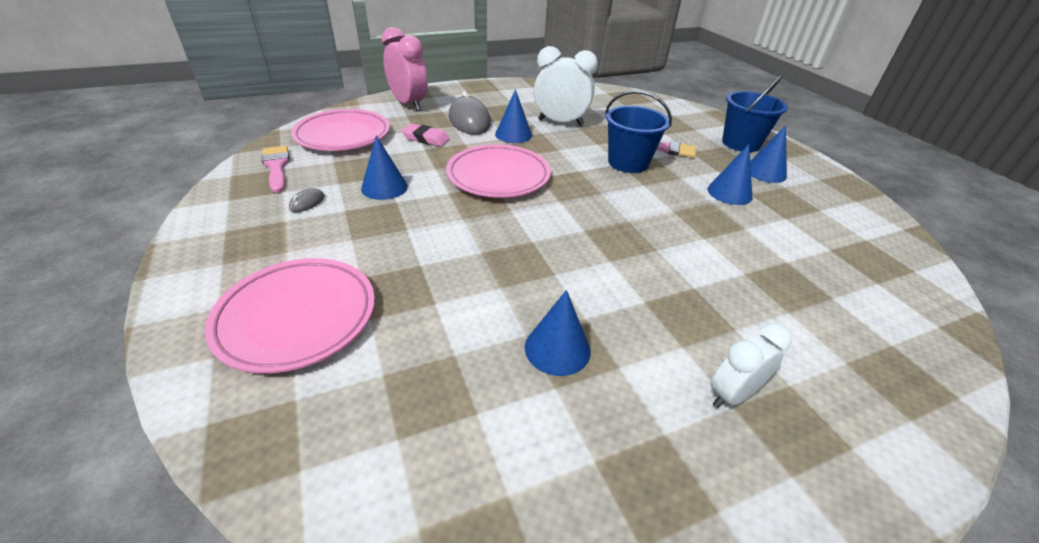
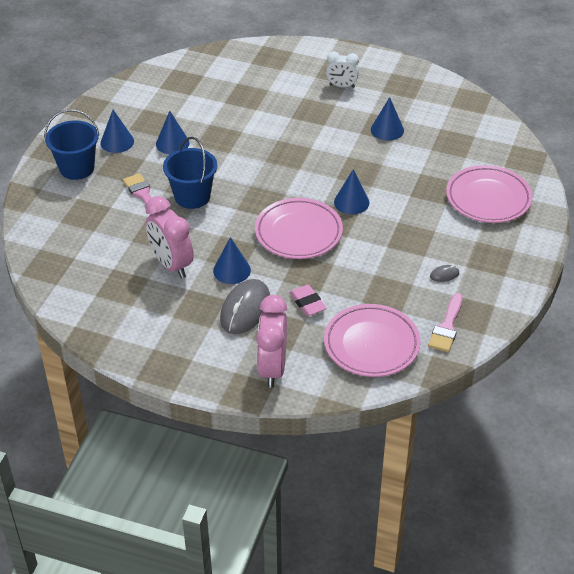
camera: 135 degrees left, 5 degrees up
(384, 187) = (385, 263): blue cone -> blue cone (351, 202)
(560, 122) = (171, 264): white clock -> pink clock

